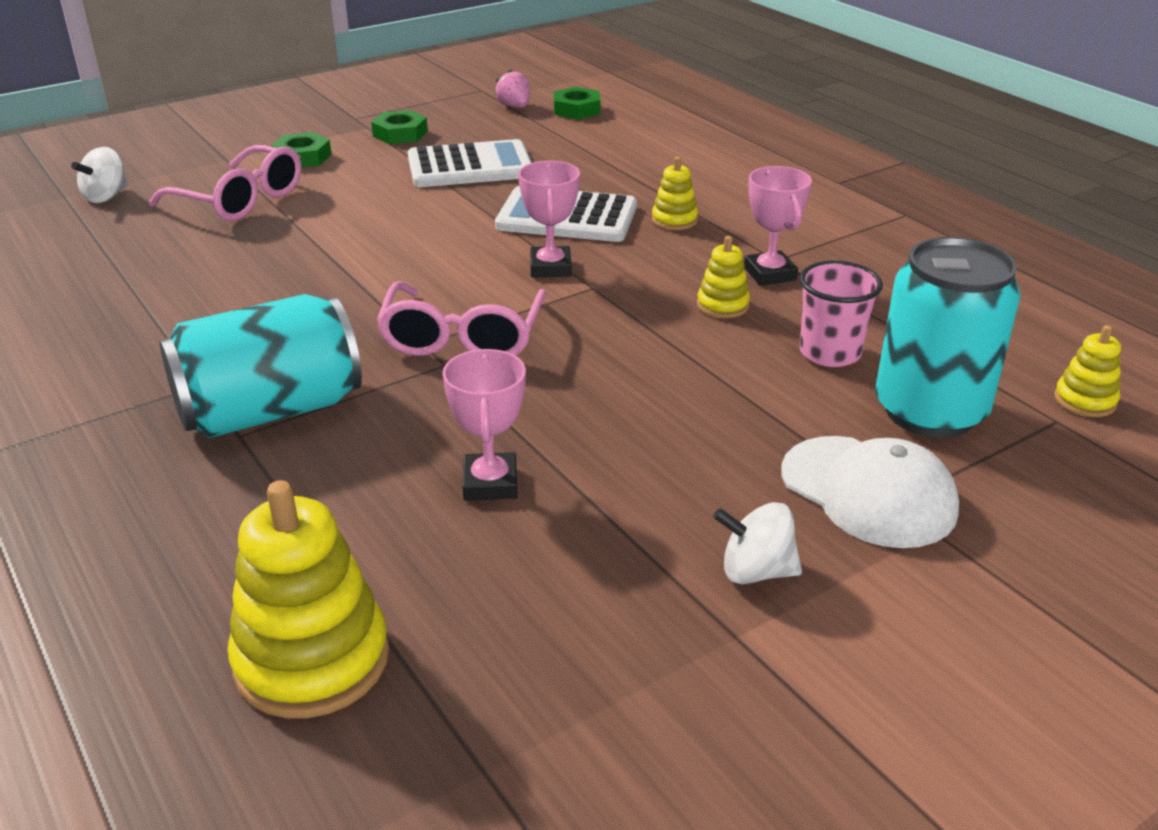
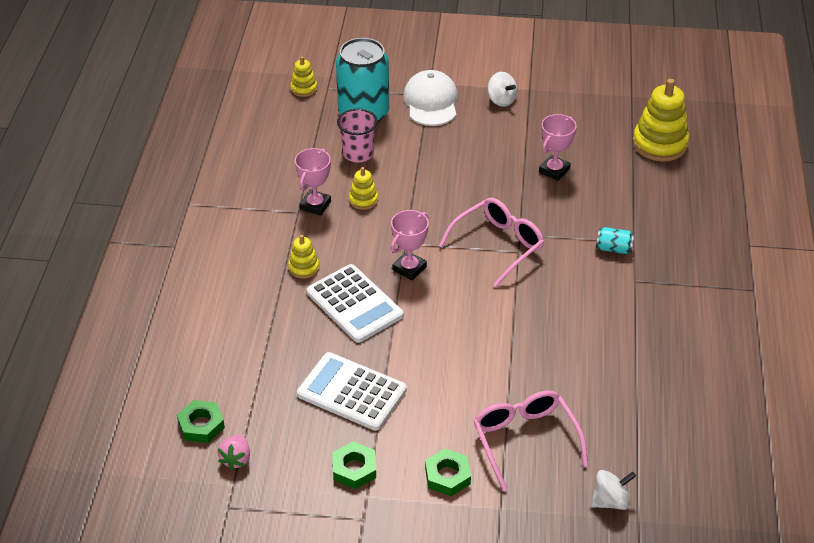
camera: 140 degrees left, 10 degrees up
(270, 411) = (613, 248): turquoise can -> turquoise can, size x0.41

